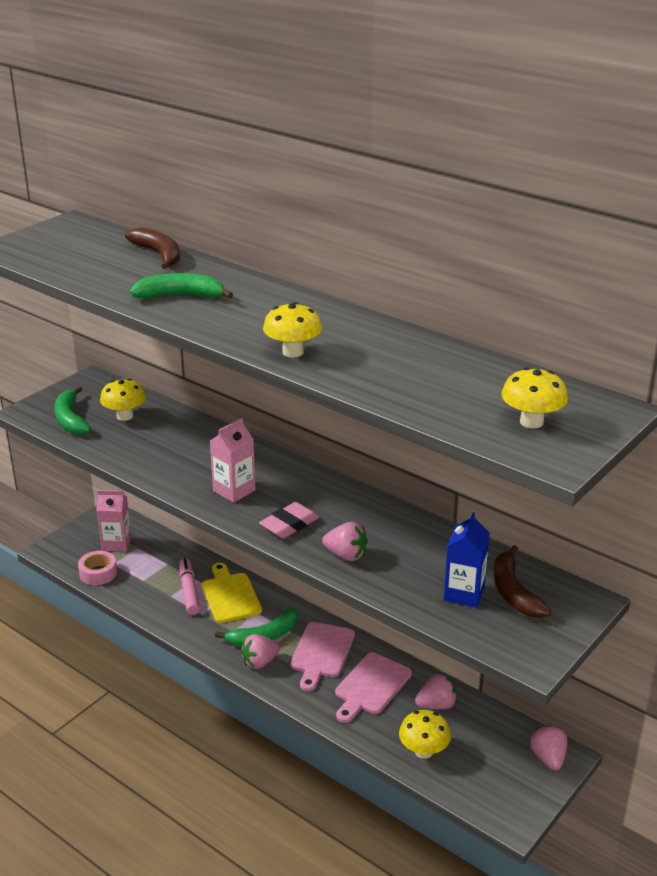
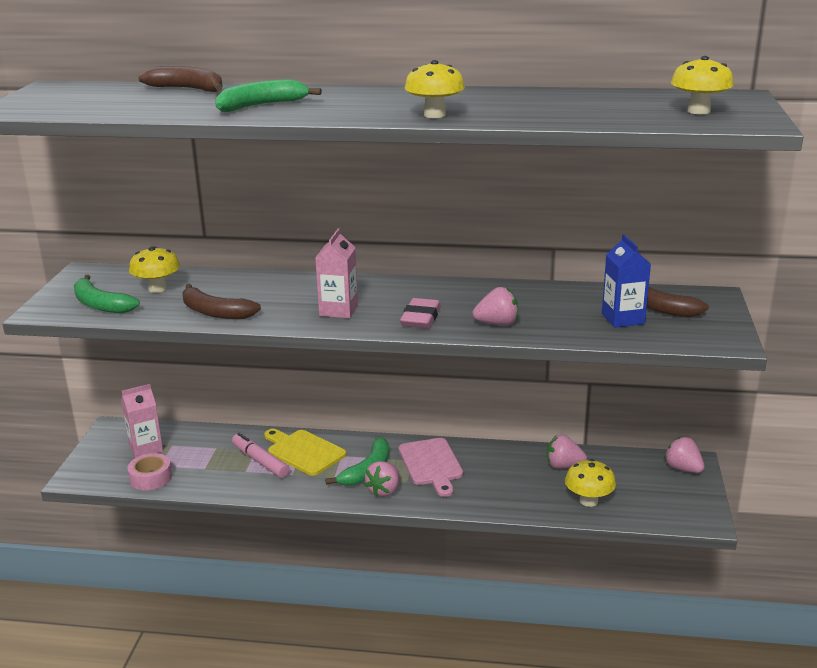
camera: 30 degrees left, 5 degrees down
(140, 457) = (214, 312): none -> brown banana
(371, 686) = (498, 472): pink cutting board -> none
(436, 705) = (563, 466): pink strawberry -> pink strawberry turned 120 degrees counterclockwise

